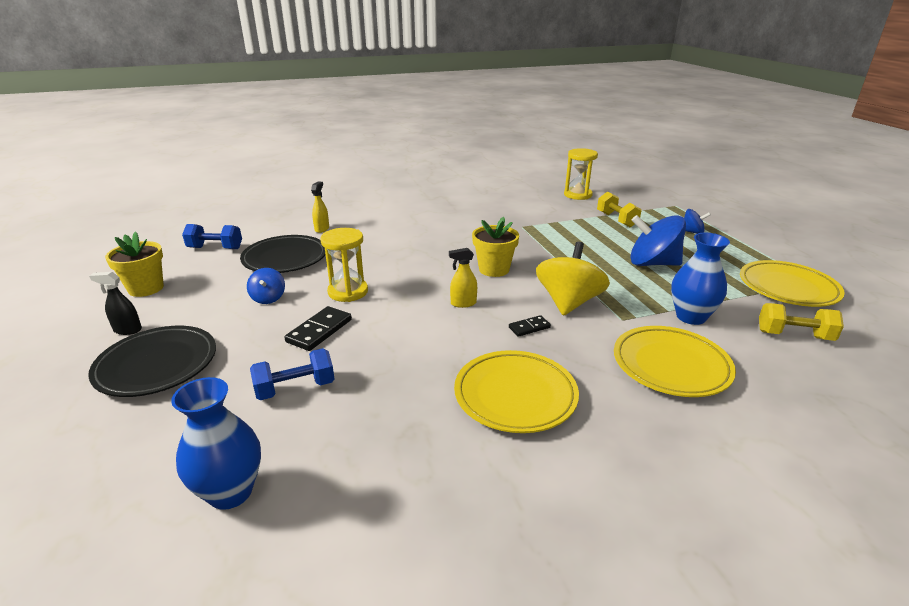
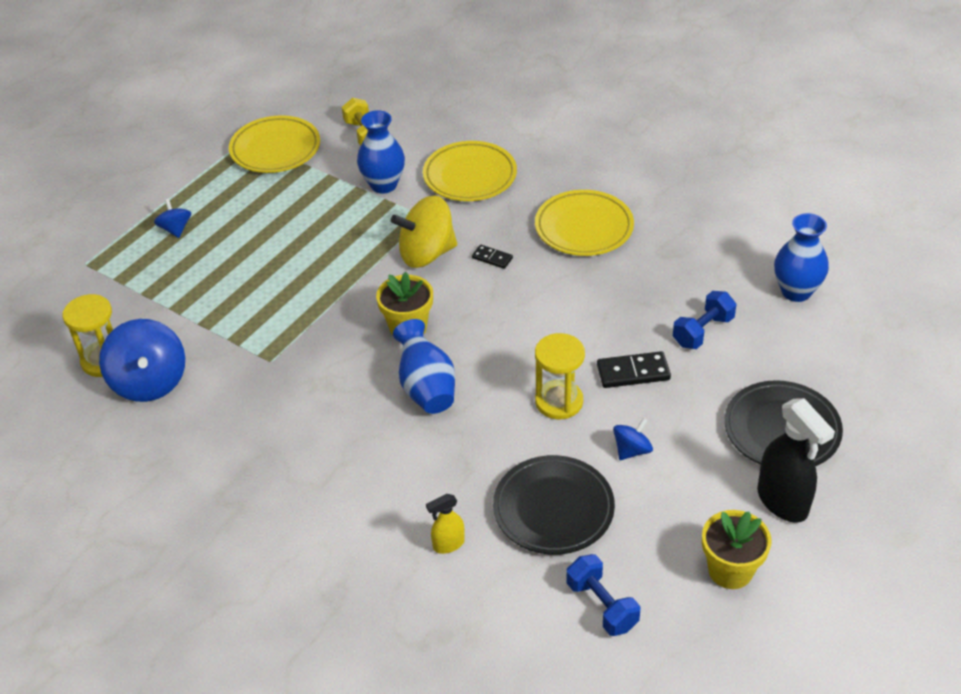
camera: 125 degrees left, 15 degrees up
(127, 330) = (783, 502): black spray bottle -> black spray bottle, size x1.88
(295, 388) = (703, 331): blue dumbbell -> blue dumbbell turned 75 degrees counterclockwise
(432, 257) = (426, 388): none -> blue vase
(463, 303) = (495, 313): yellow spray bottle -> none
(616, 220) = (180, 294): yellow dumbbell -> none
(652, 263) = (291, 232): blue spinning top -> blue spinning top (149, 382)

